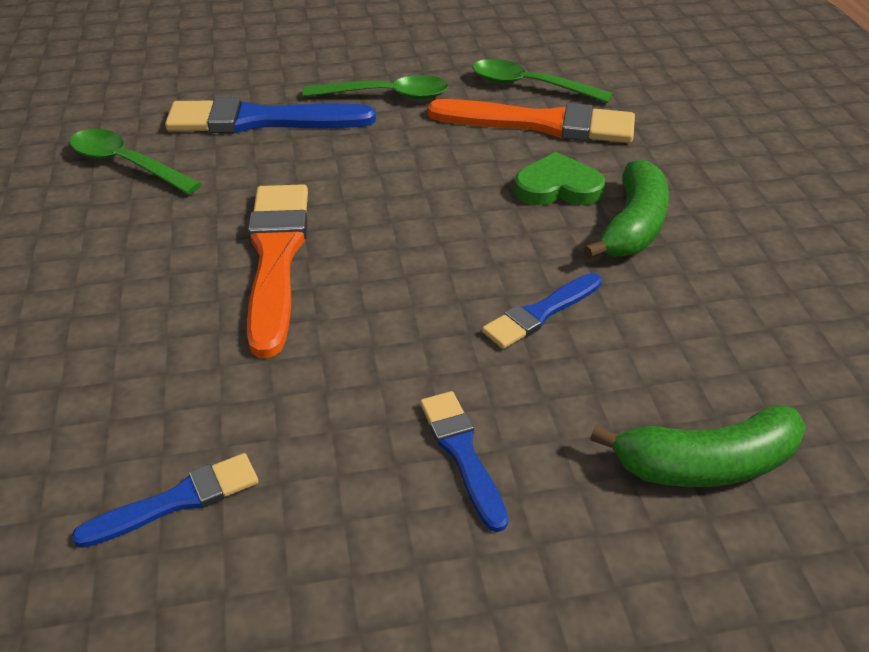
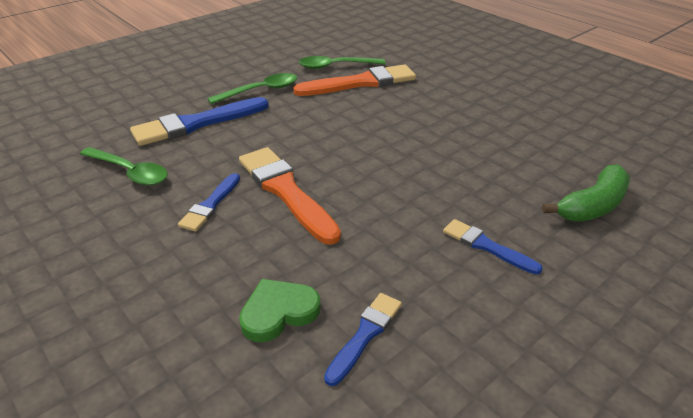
camera: 30 degrees left, 5 degrees down
(126, 164) = (130, 172): green spoon -> green spoon turned 150 degrees counterclockwise
(540, 313) = (454, 169): blue brush -> blue brush (210, 205)
(558, 187) = (401, 109): green heart -> green heart (278, 312)
(633, 226) = (455, 116): green banana -> none

